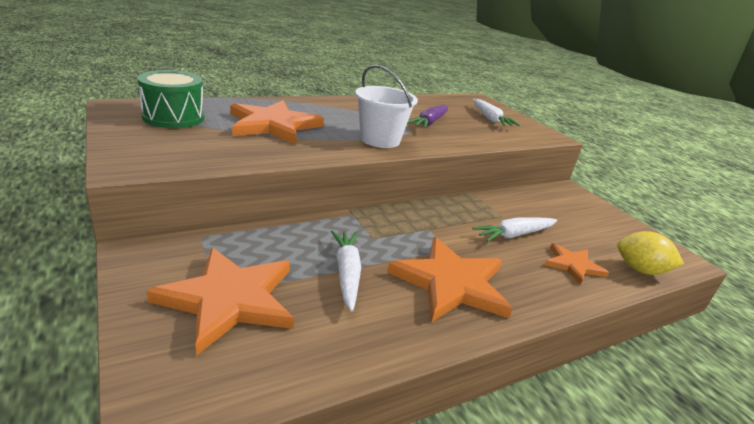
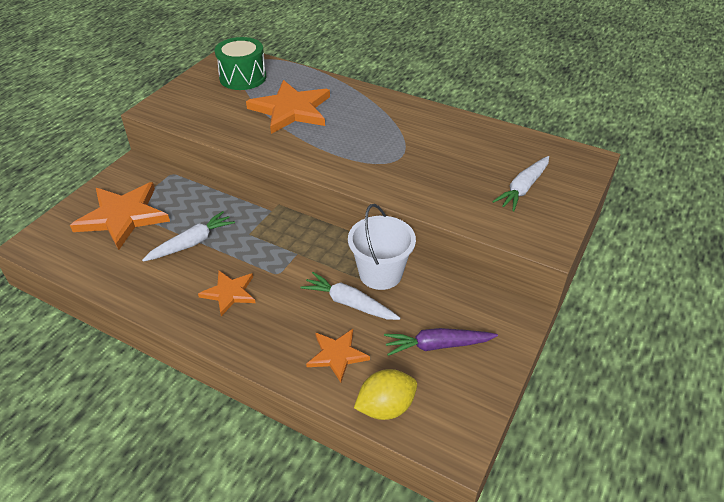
camera: 60 degrees right, 15 degrees up
(380, 140) = (341, 158): white bucket -> white bucket (380, 273)
(429, 122) = (434, 162): purple carrot -> purple carrot (437, 345)
(451, 283) = (229, 293): orange star -> orange star, size x0.55
(640, 270) = (385, 407): yellow lemon -> yellow lemon turned 75 degrees clockwise

